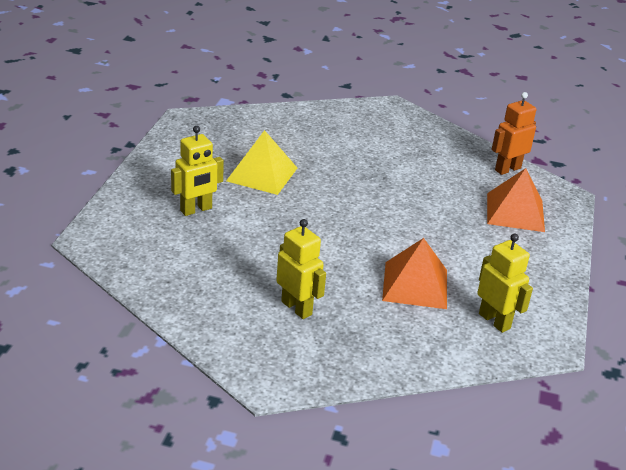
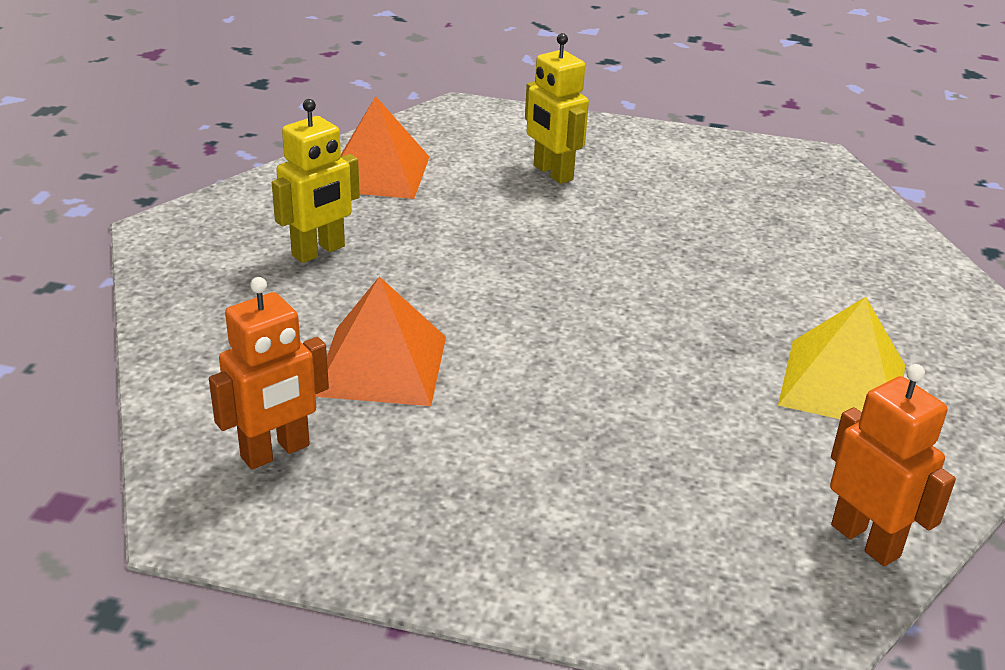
camera: 90 degrees right, 0 degrees up
(262, 174) = (678, 223): yellow pyramid -> yellow pyramid (843, 384)
(494, 321) = (275, 452): yellow robot -> orange robot
(515, 212) = (670, 529): orange pyramid -> orange pyramid (377, 173)

